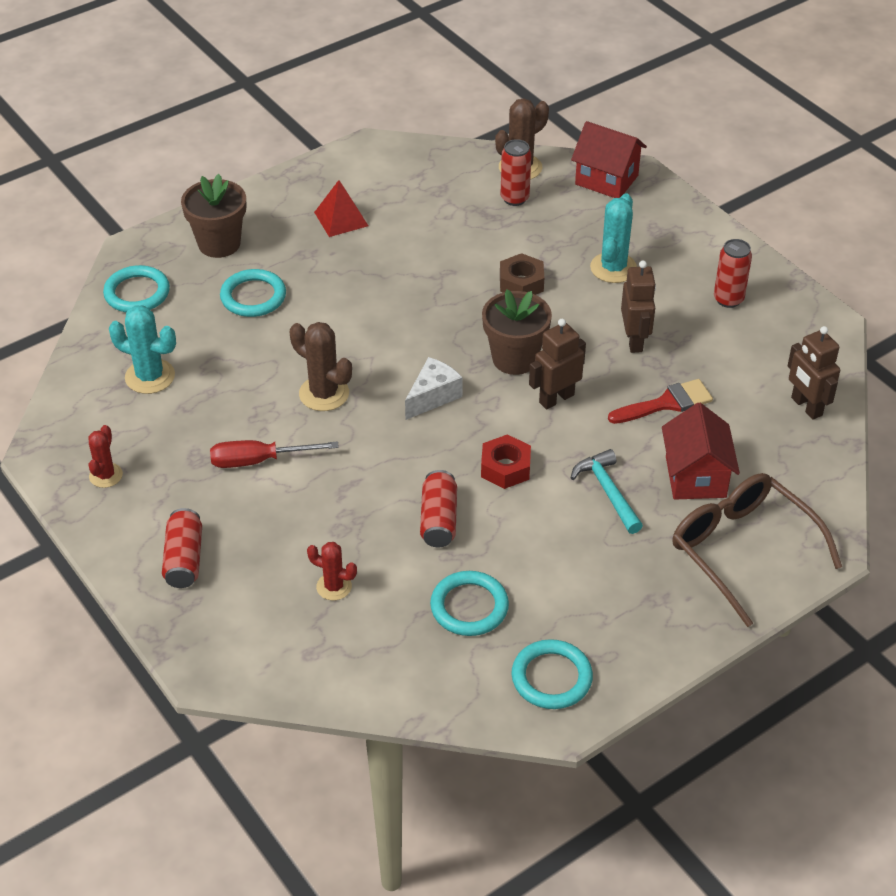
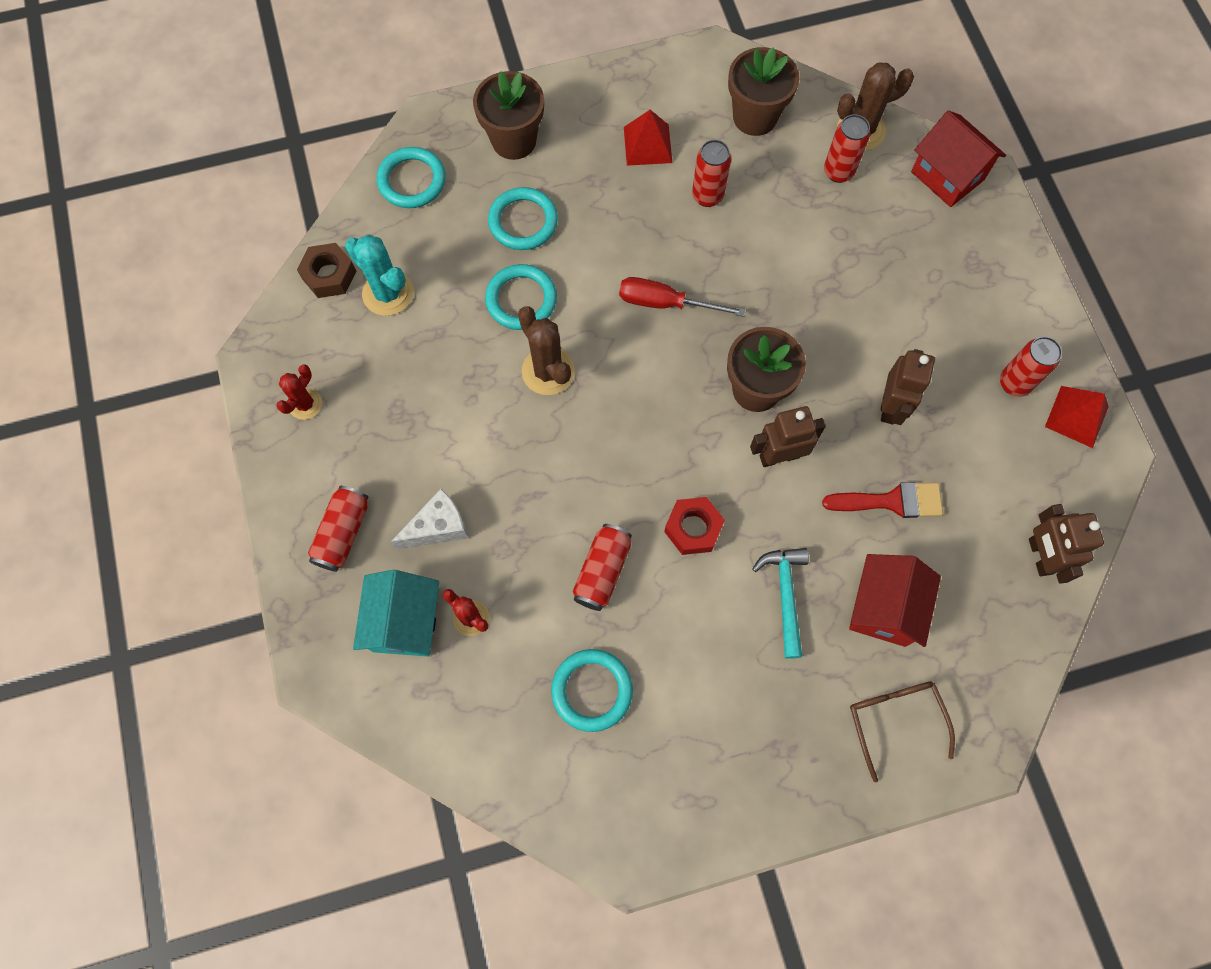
camera: 20 degrees right, 25 degrees up
(259, 461) = (455, 435): red screwdriver -> red screwdriver (665, 303)
(273, 607) = (405, 622): none -> turquoise house
(410, 240) = (707, 196): none -> red can
(426, 179) = (755, 117): none -> brown flower pot
(433, 396) = (654, 411): white cheese -> white cheese (438, 527)
(521, 283) = (801, 289): brown nut -> brown nut (329, 275)
(551, 677) = (639, 807): turquoise ring -> turquoise ring (521, 299)
(613, 268) = (907, 300): turquoise cactus -> none
(742, 550) = (894, 720): brown glasses -> brown glasses, size x0.62
(789, 308) = (1076, 416): none -> red pyramid

